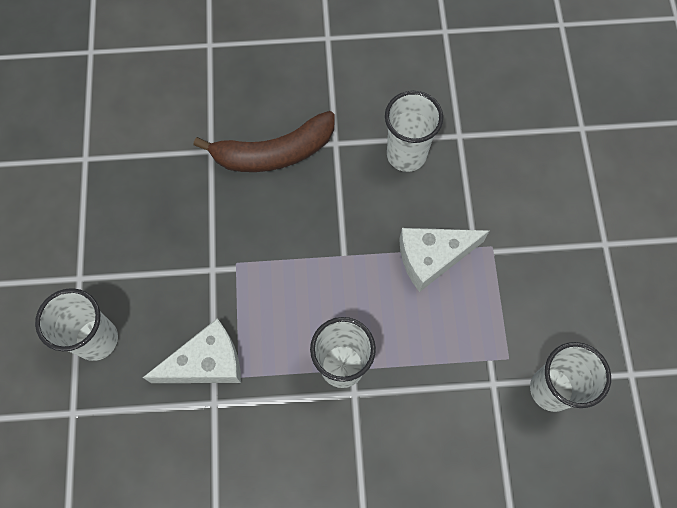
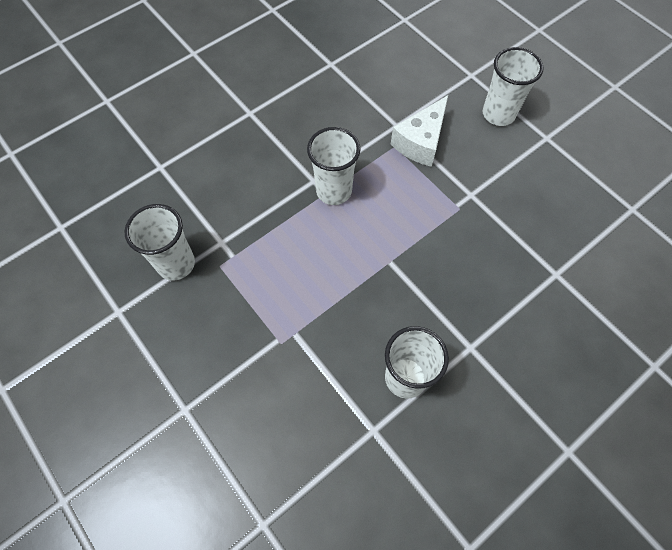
camera: 145 degrees right, 5 degrees down
(274, 153) = (509, 305): brown banana -> none
(432, 258) = (322, 302): white cheese -> none

